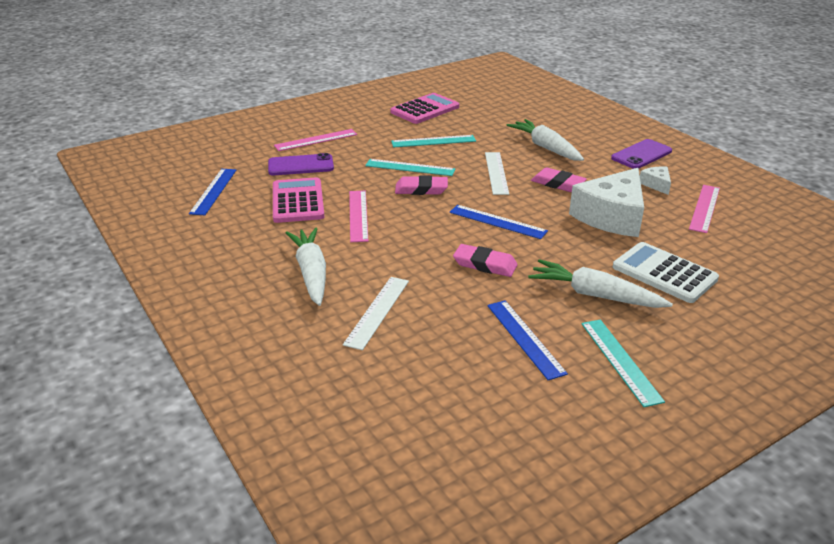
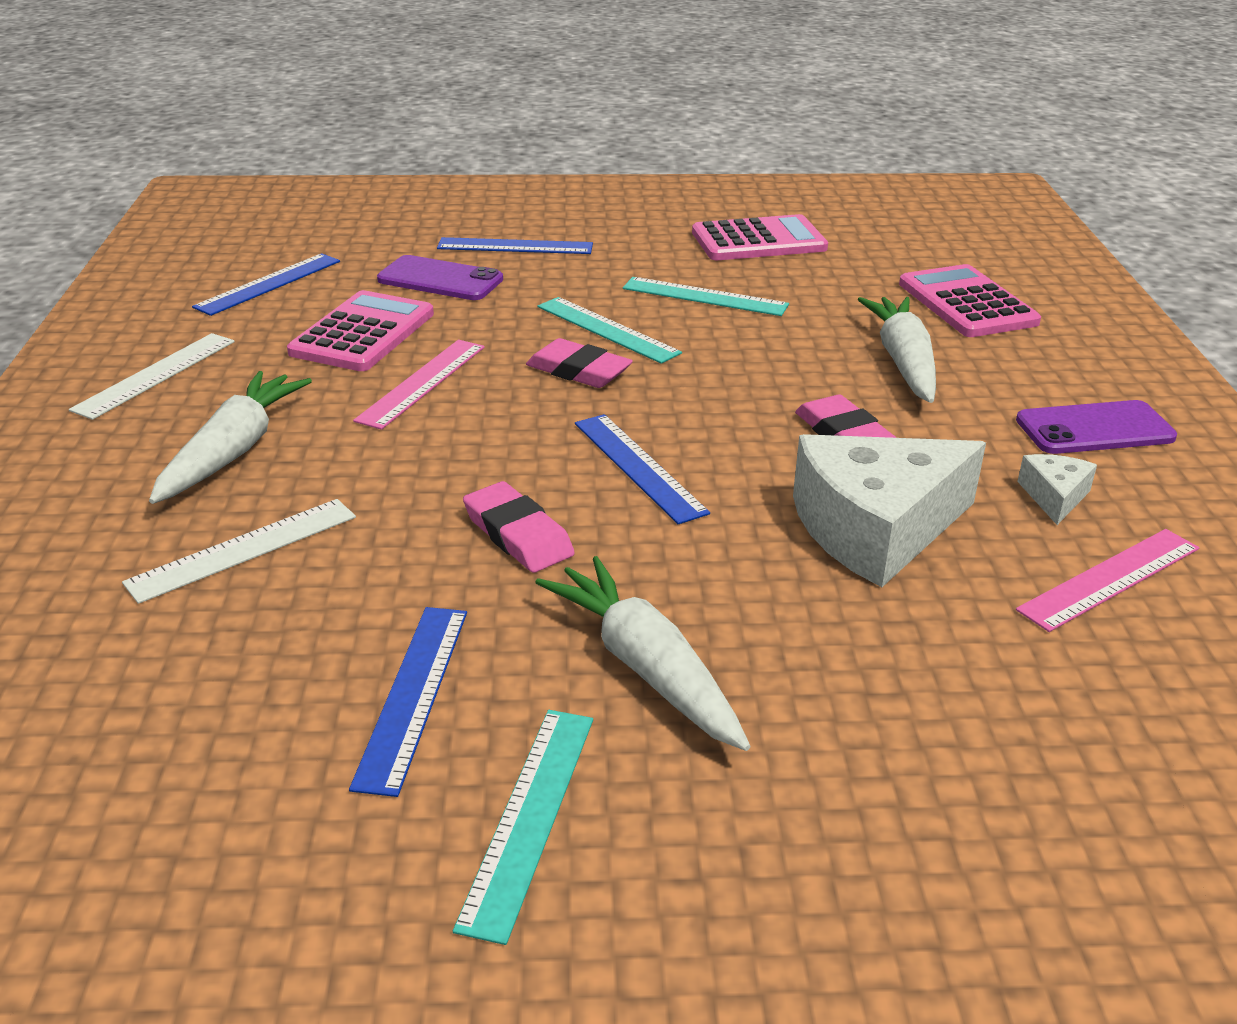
camera: 30 degrees right, 0 degrees up
(316, 140) = (515, 246): pink ruler -> blue ruler
(496, 173) = (748, 380): white ruler -> white ruler (155, 375)
(541, 116) = (967, 303): none -> pink calculator
(664, 273) = (846, 679): white calculator -> none

